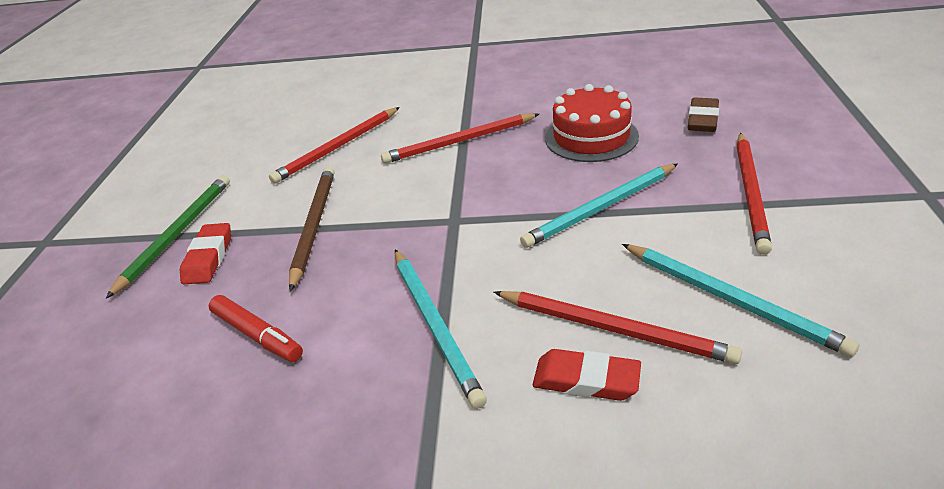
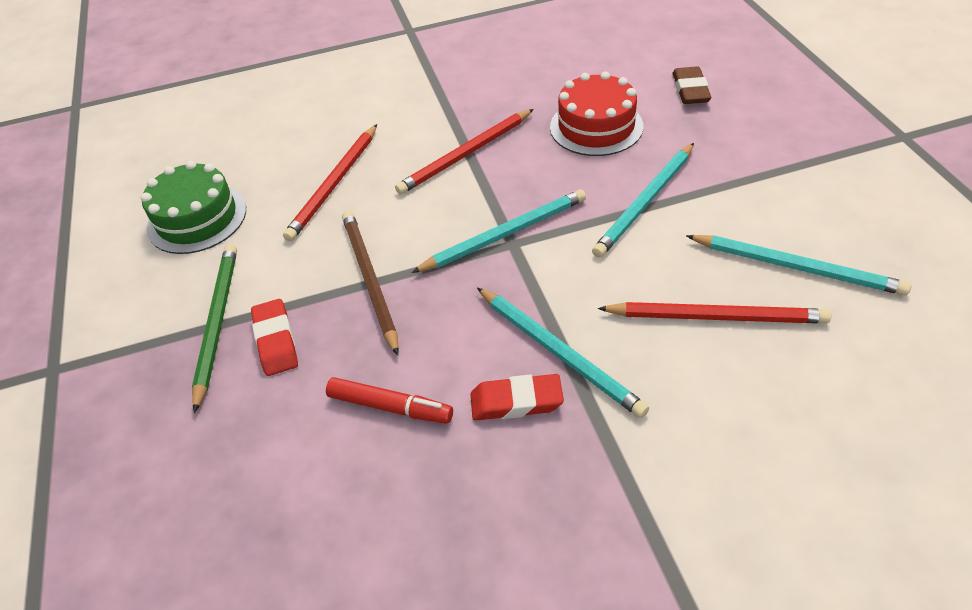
camera: 20 degrees left, 10 degrees up
(220, 155) = (197, 218): none -> green cake
(452, 211) = (505, 234): none -> turquoise pencil
(586, 380) = (717, 368): red eraser -> red eraser (516, 402)
(750, 193) = (767, 161): red pencil -> none

